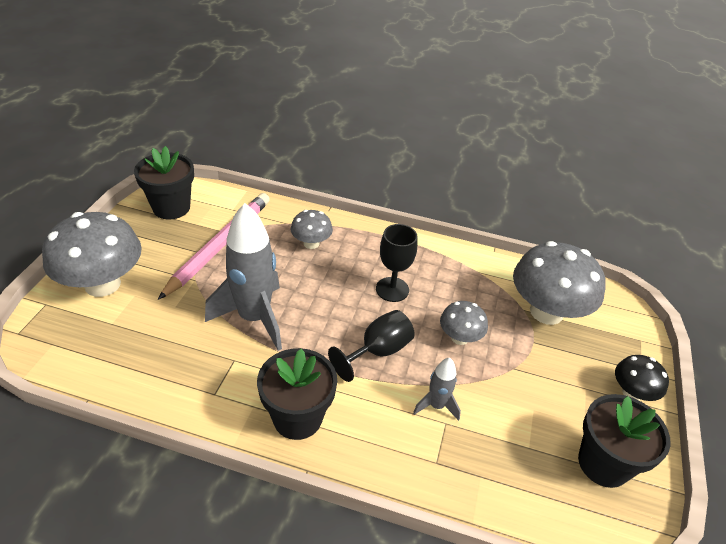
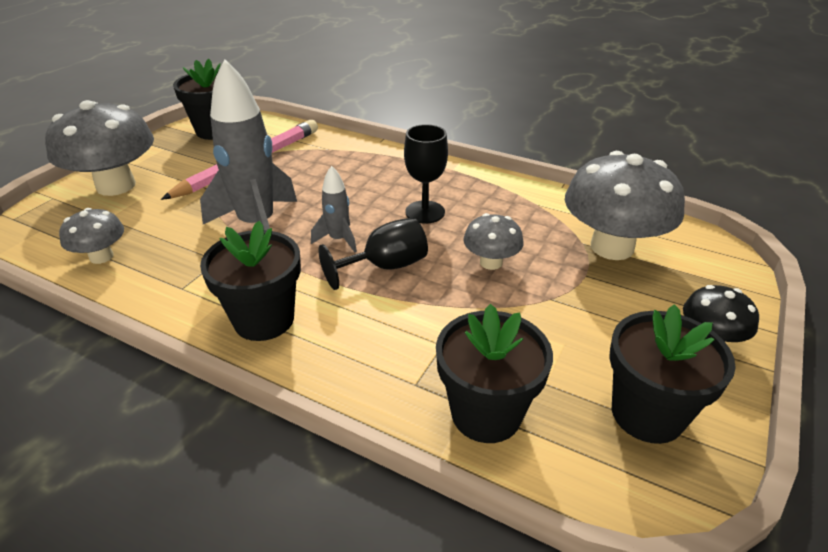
camera: 15 degrees right, 5 degrees down
(311, 243) = (349, 167): grey mushroom -> grey mushroom (101, 256)
(436, 405) = (437, 326): grey rocket -> grey rocket (338, 240)
(494, 481) = (486, 413): none -> black flower pot

